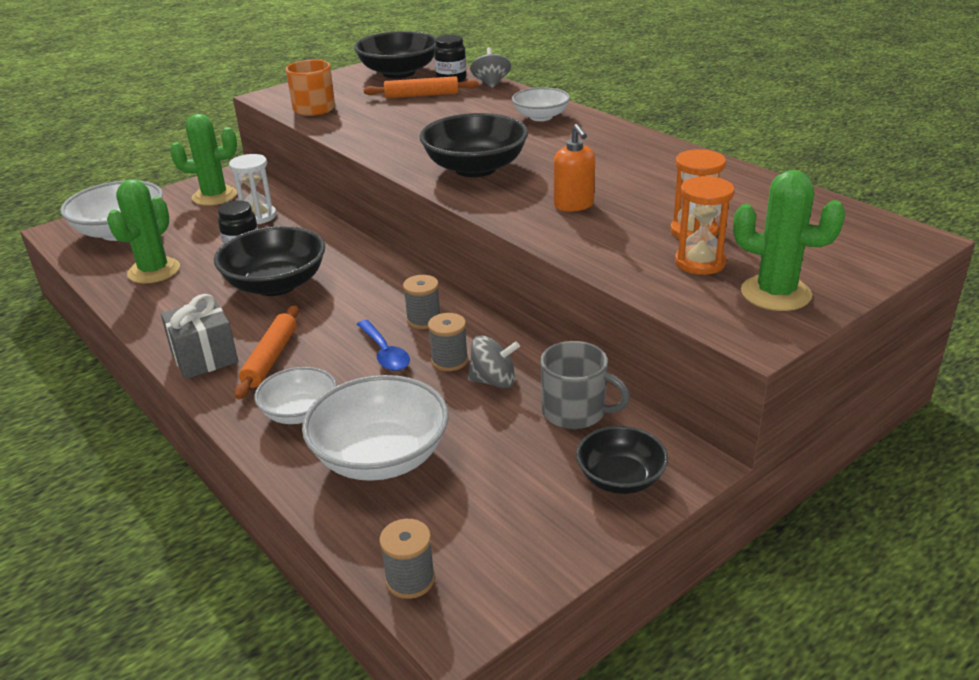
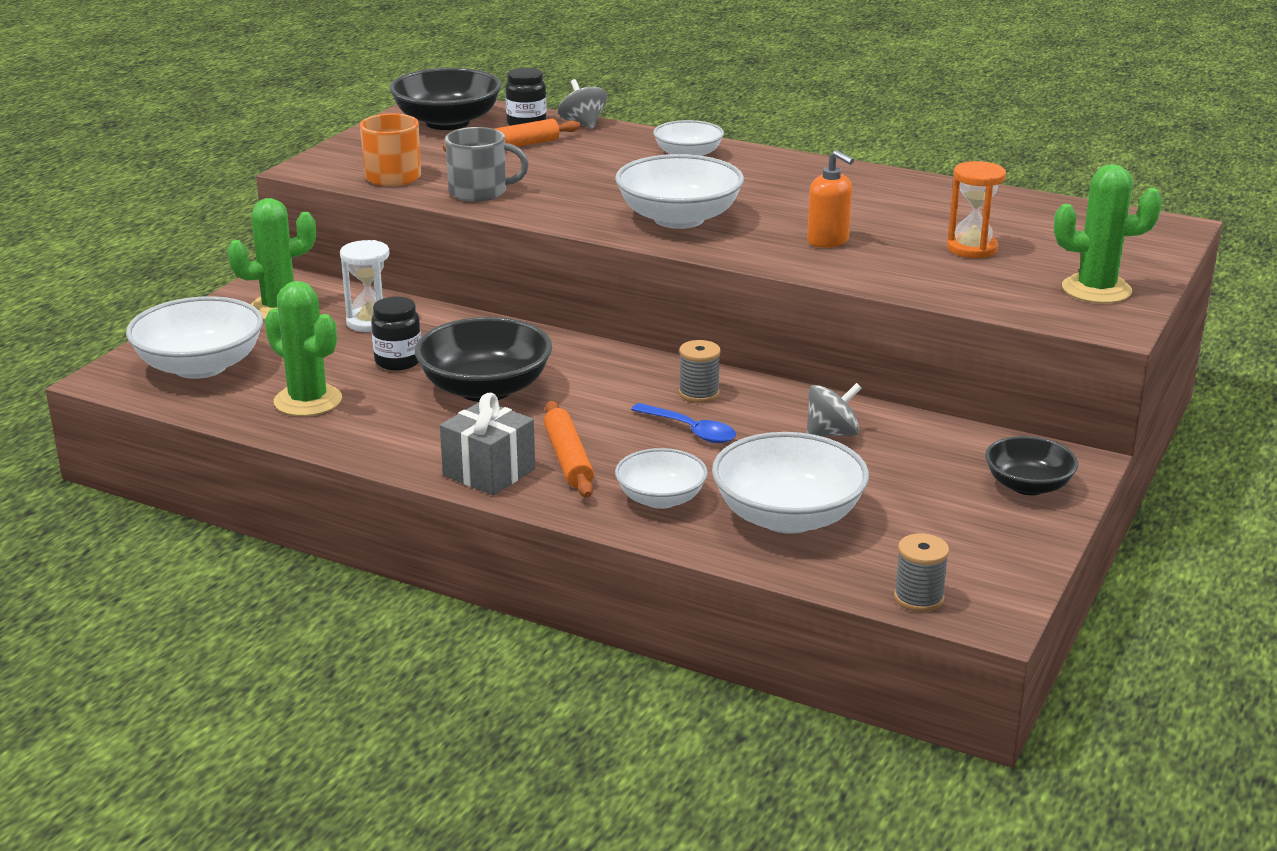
camera: 25 degrees left, 5 degrees down
(154, 271) = (308, 401): green cactus -> green cactus turned 45 degrees counterclockwise
(449, 361) = (767, 425): grey spool -> none
(475, 168) = (679, 219): black bowl -> white bowl
(575, 412) = (937, 443): grey mug -> grey mug (479, 192)
(700, 262) = (1005, 274): orange hourglass -> none

